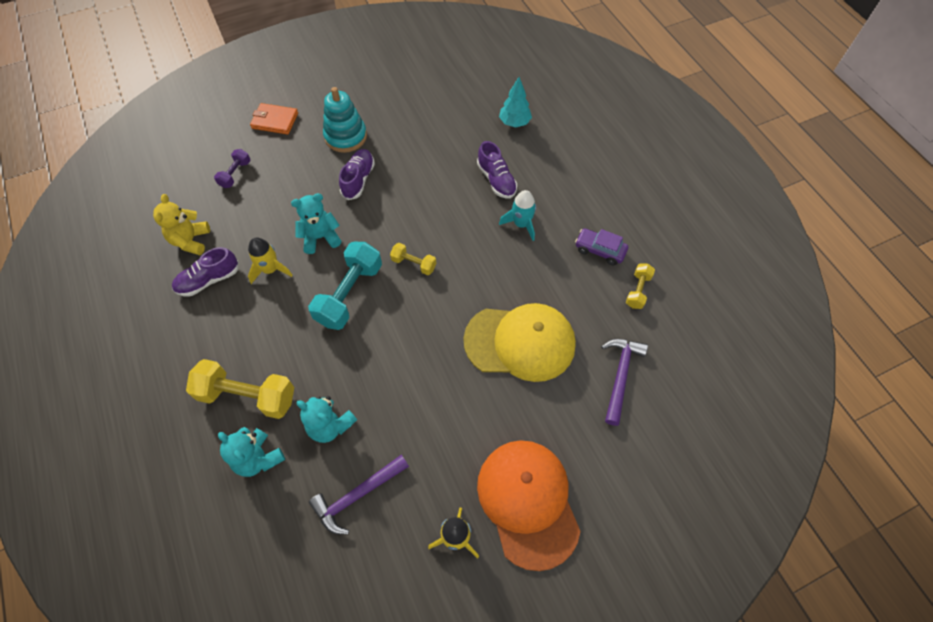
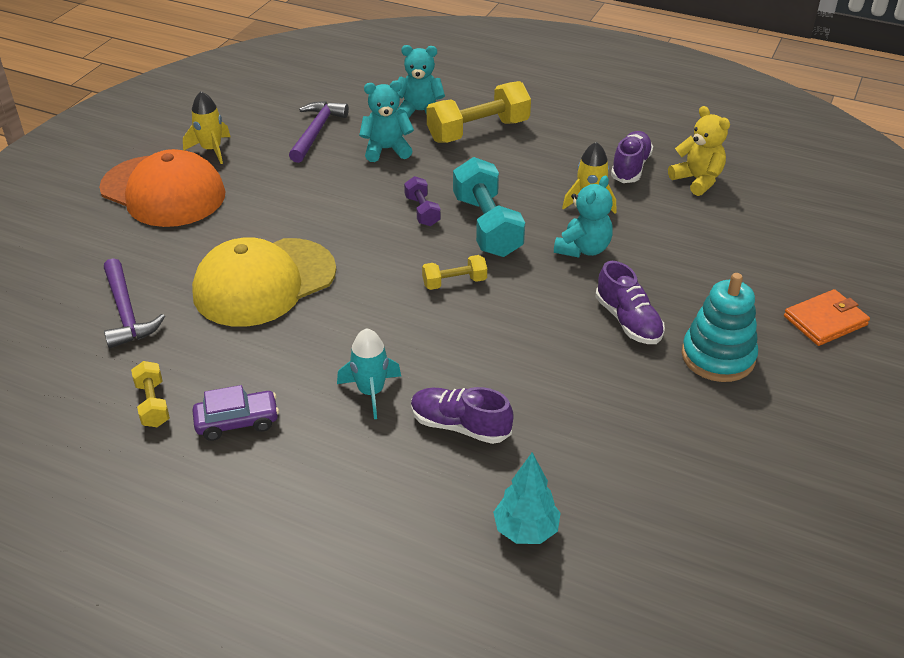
camera: 140 degrees right, 20 degrees down
(235, 174) = (761, 247): purple dumbbell -> purple dumbbell (422, 211)

